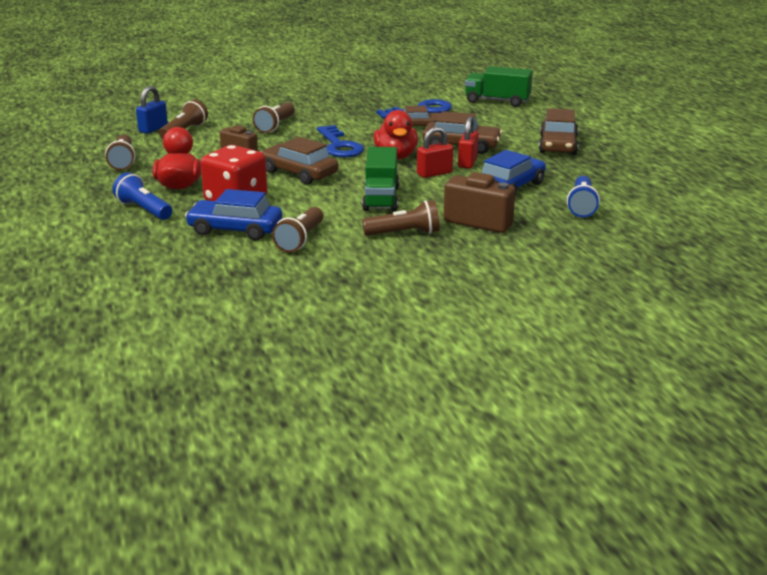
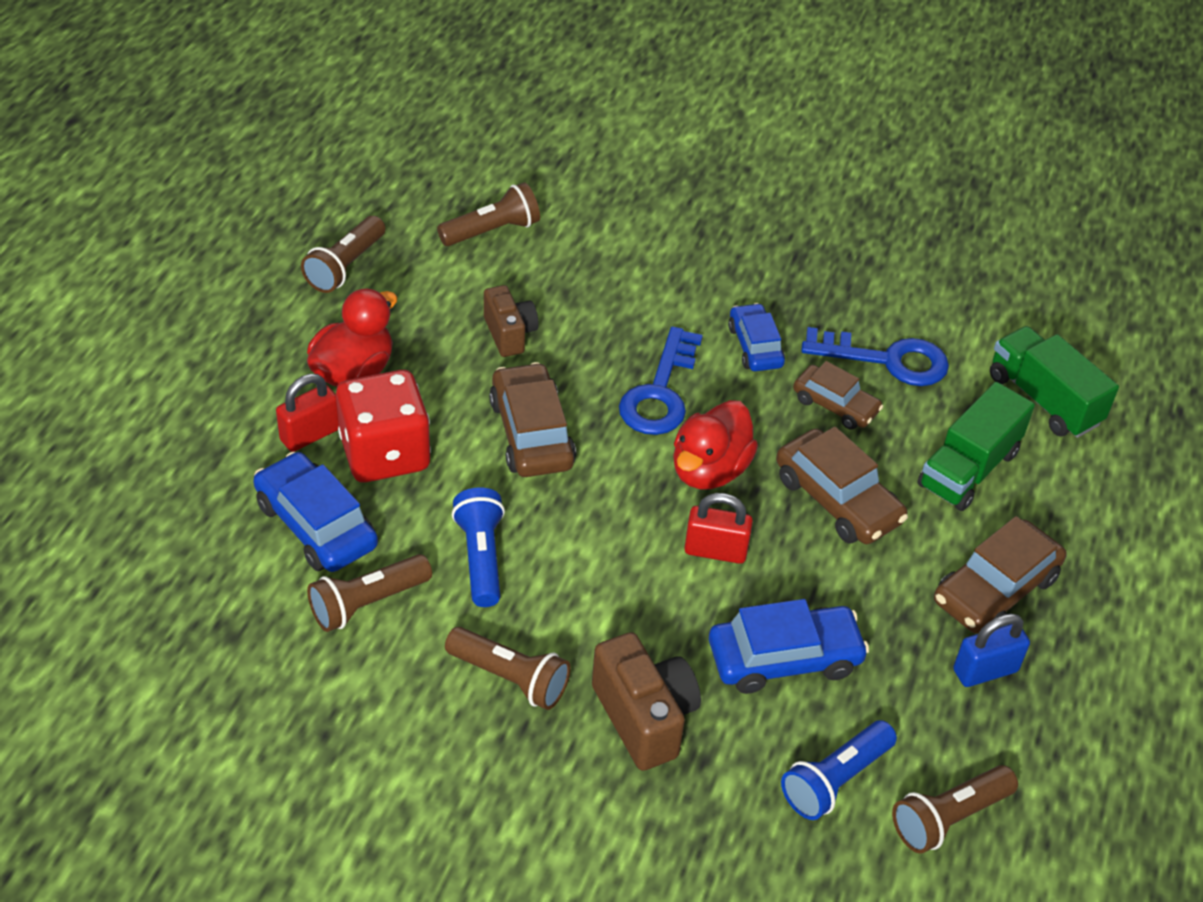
camera: 35 degrees right, 20 degrees up
(144, 209) = (259, 406): blue flashlight -> blue flashlight (481, 557)
(153, 129) = (460, 200): blue padlock -> blue padlock (985, 670)
(275, 126) = (627, 284): brown flashlight -> brown flashlight (948, 818)
(360, 123) = (755, 346): none -> blue car
(381, 198) = (572, 569): green truck -> green truck (968, 469)
(467, 162) = (796, 551): red padlock -> red padlock (310, 434)

